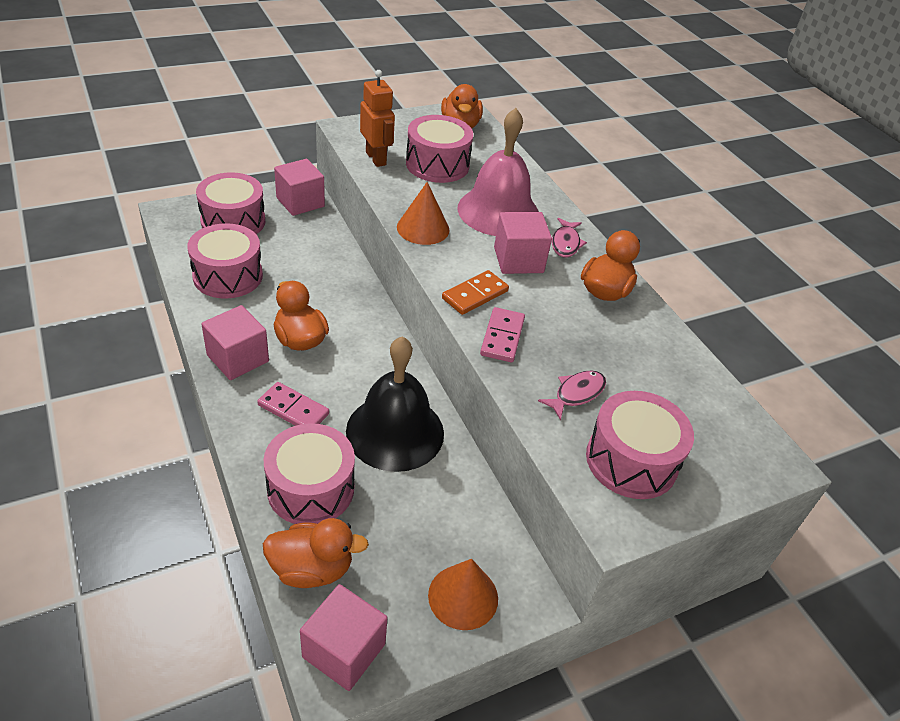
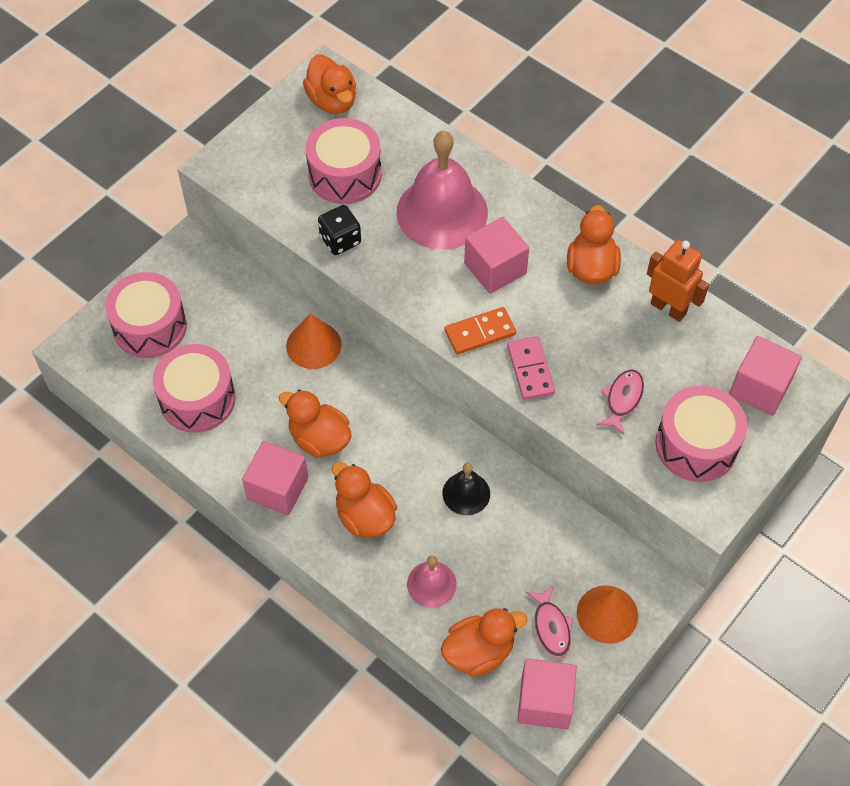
camera: 20 degrees left, 15 degrees up
(293, 410) = (365, 516): pink domino -> orange duck
(300, 202) = (199, 265): pink cube -> pink cube (760, 388)
(311, 489) = (431, 584): pink drum -> pink bell
(376, 158) = (279, 197): orange robot -> orange robot (668, 308)
(395, 432) = (466, 493): black bell -> black bell, size x0.50
(403, 197) = (340, 240): none -> black dice
(423, 228) = (384, 272): orange cone -> orange cone (313, 345)
(475, 295) = (480, 332): orange domino -> orange domino turned 45 degrees clockwise
(565, 243) = (526, 223): pink fish -> pink fish (551, 627)

